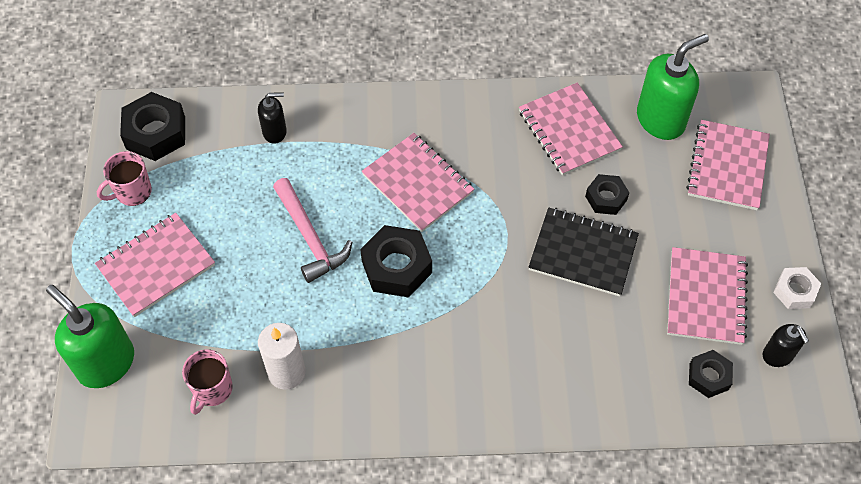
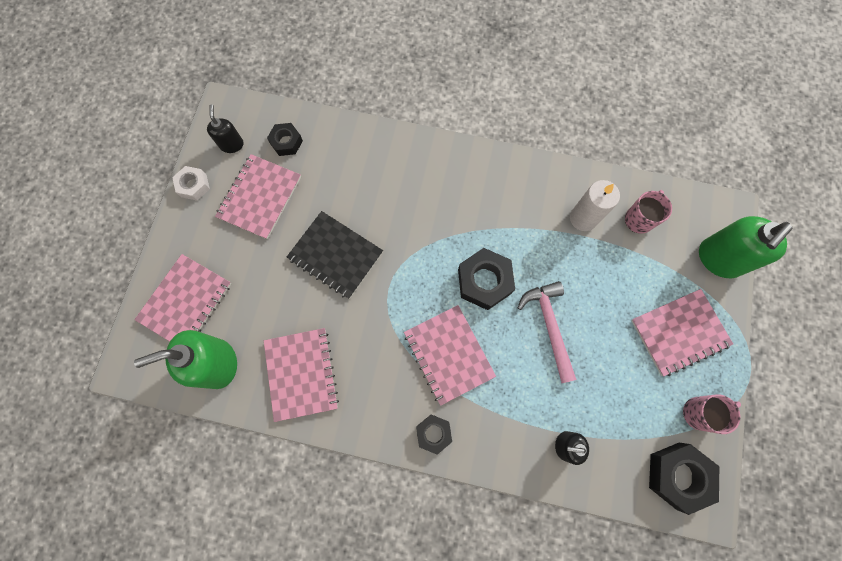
camera: 165 degrees left, 15 degrees up
(106, 363) = (719, 259): green soap dispenser -> green soap dispenser turned 75 degrees clockwise
(606, 198) = (297, 299): black nut -> black nut (433, 433)

